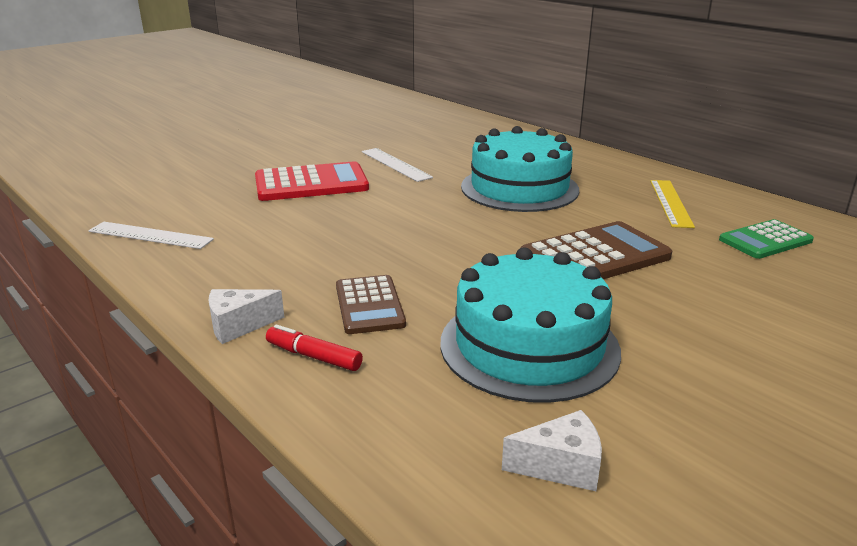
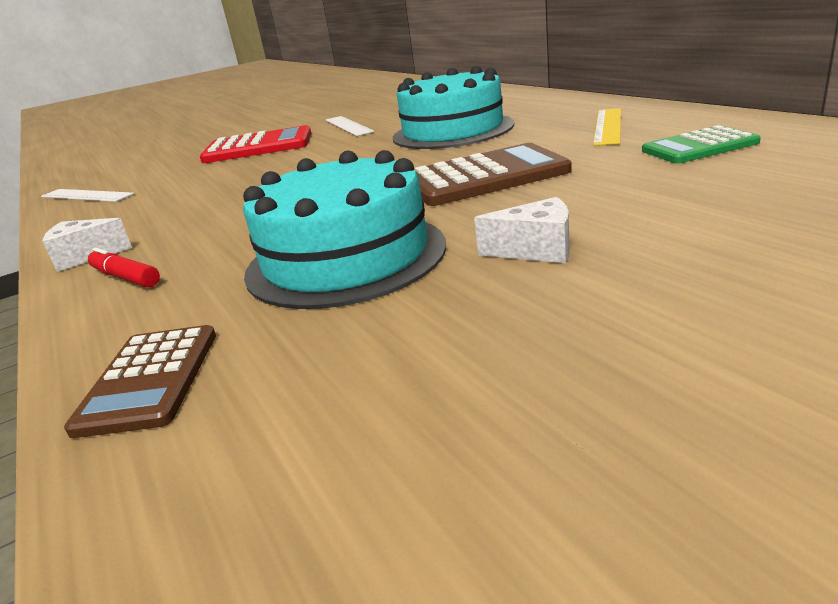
camera: 15 degrees right, 0 degrees up
(369, 305) = (219, 233): brown calculator -> brown calculator (149, 380)
(561, 466) = (278, 371): white cheese -> white cheese (536, 250)

